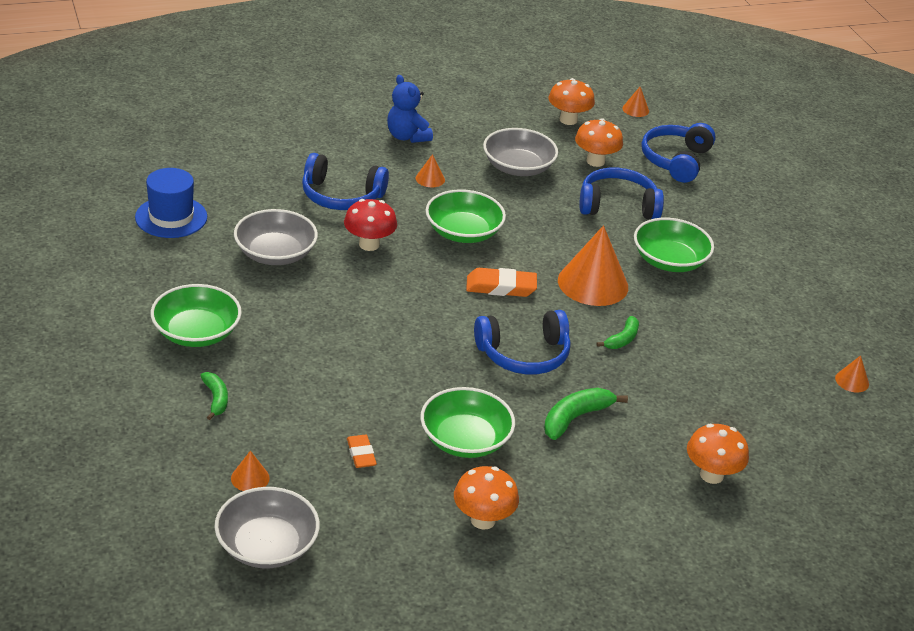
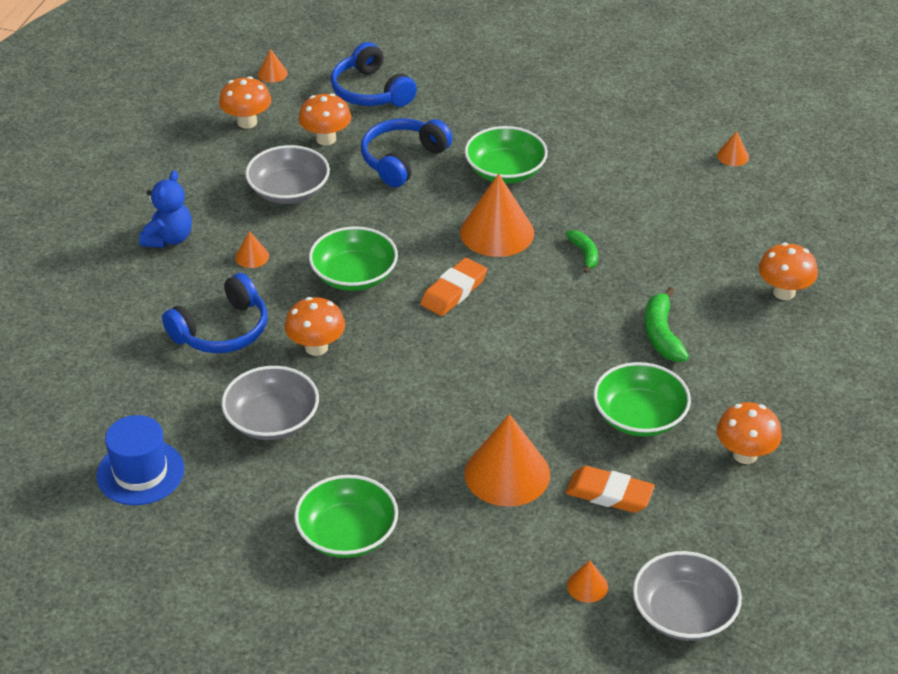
camera: 50 degrees left, 5 degrees up
(216, 399) = (458, 562): green banana -> none
(331, 389) = (507, 473): none -> orange cone
(361, 454) = (609, 494): orange eraser -> orange eraser, size x1.61
(369, 244) = (316, 347): red mushroom -> orange mushroom
(407, 136) = (169, 238): blue teddy bear -> blue teddy bear turned 75 degrees counterclockwise
(524, 354) = (557, 324): blue headphones -> none

